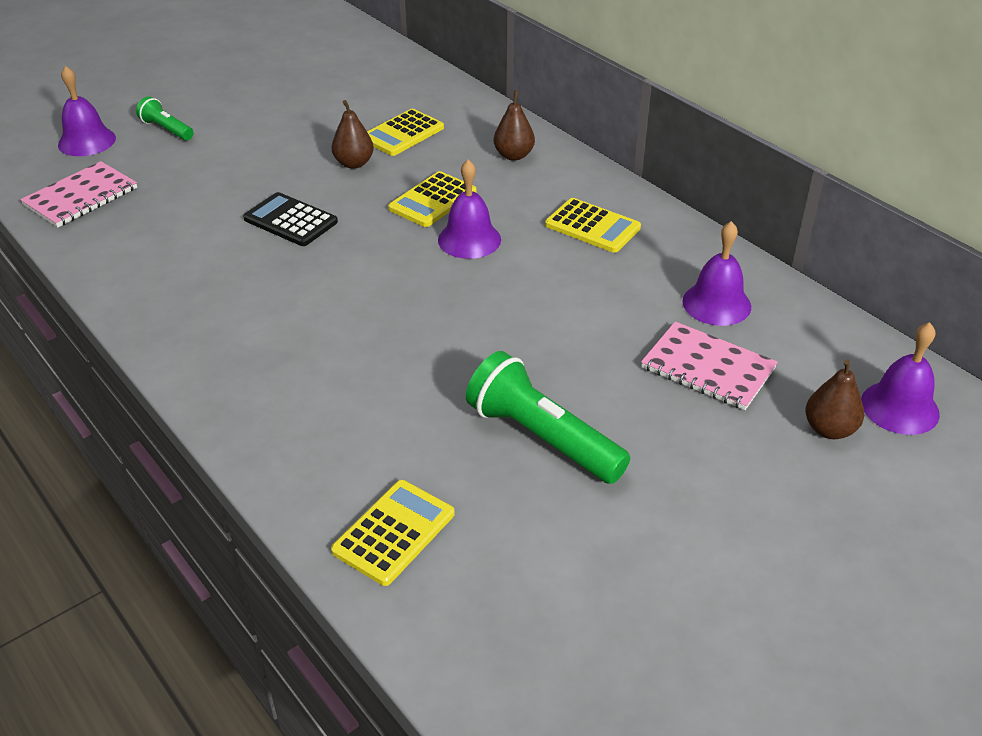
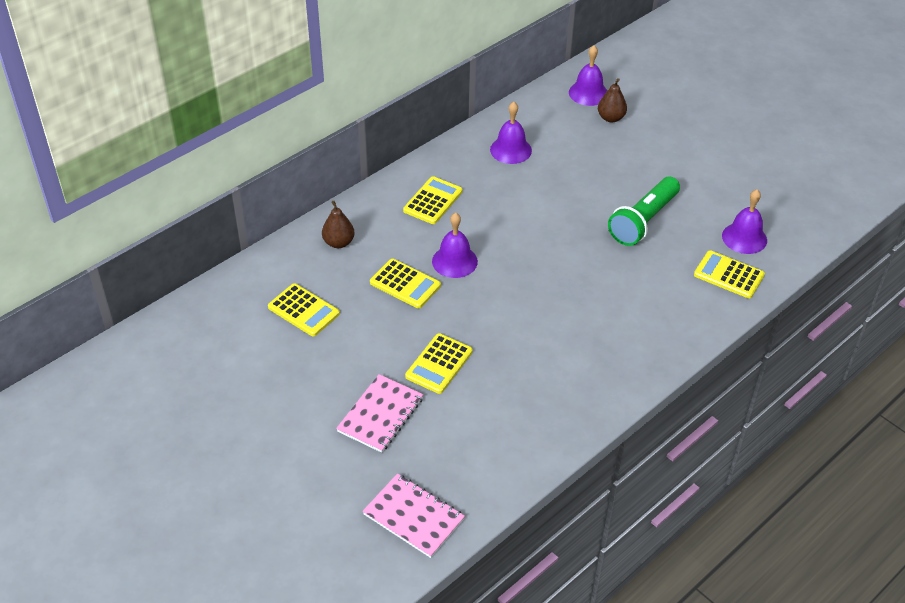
camera: 95 degrees left, 5 degrees up
(87, 141) = (315, 541): purple bell -> purple bell (744, 238)
(167, 129) = (293, 480): green flashlight -> none
(290, 220) = (439, 364): black calculator -> yellow calculator
(354, 163) = (352, 336): brown pear -> none
(708, 368) = (571, 157): pink notebook -> pink notebook (380, 415)

